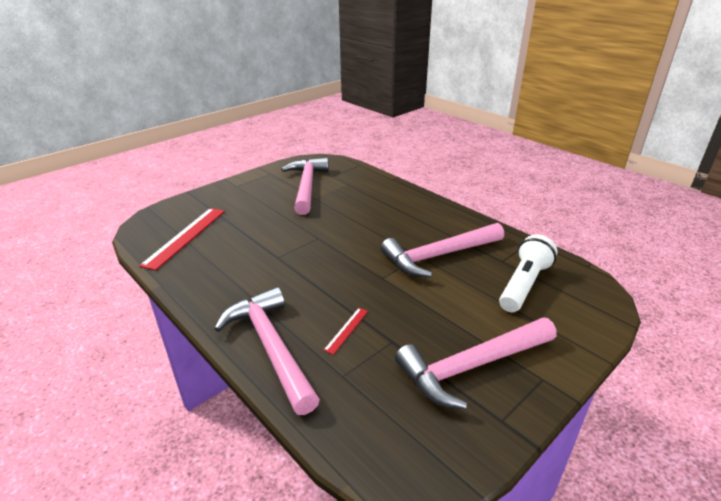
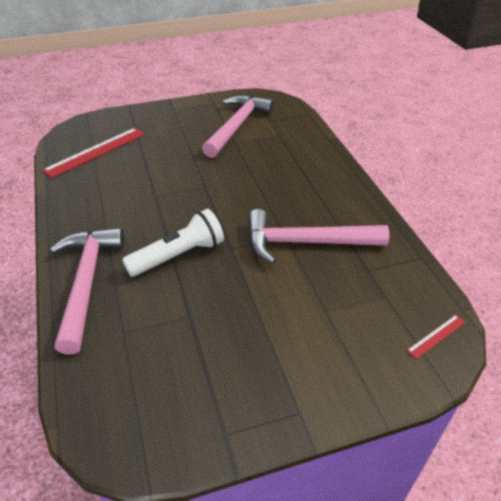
camera: 25 degrees right, 10 degrees up
(346, 330) = (159, 290): red ruler -> red ruler (436, 336)
(472, 366) = (241, 370): pink hammer -> none
(524, 284) = (368, 305): white flashlight -> white flashlight (179, 255)

